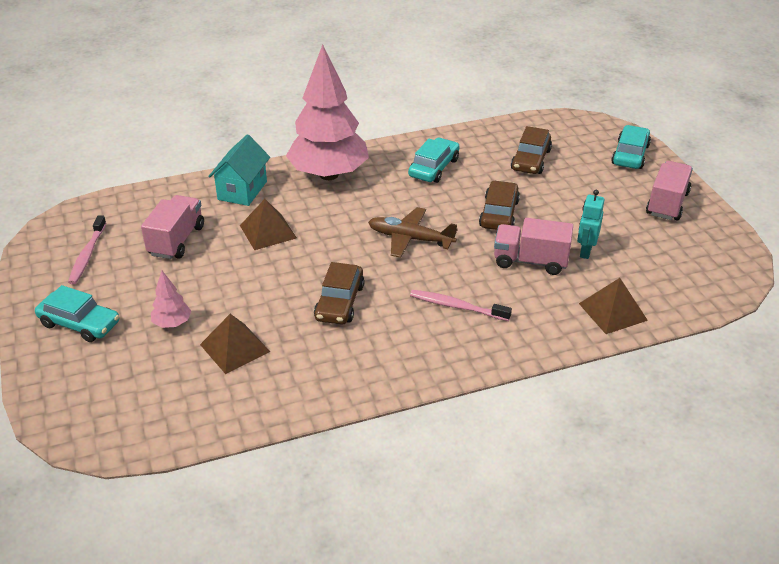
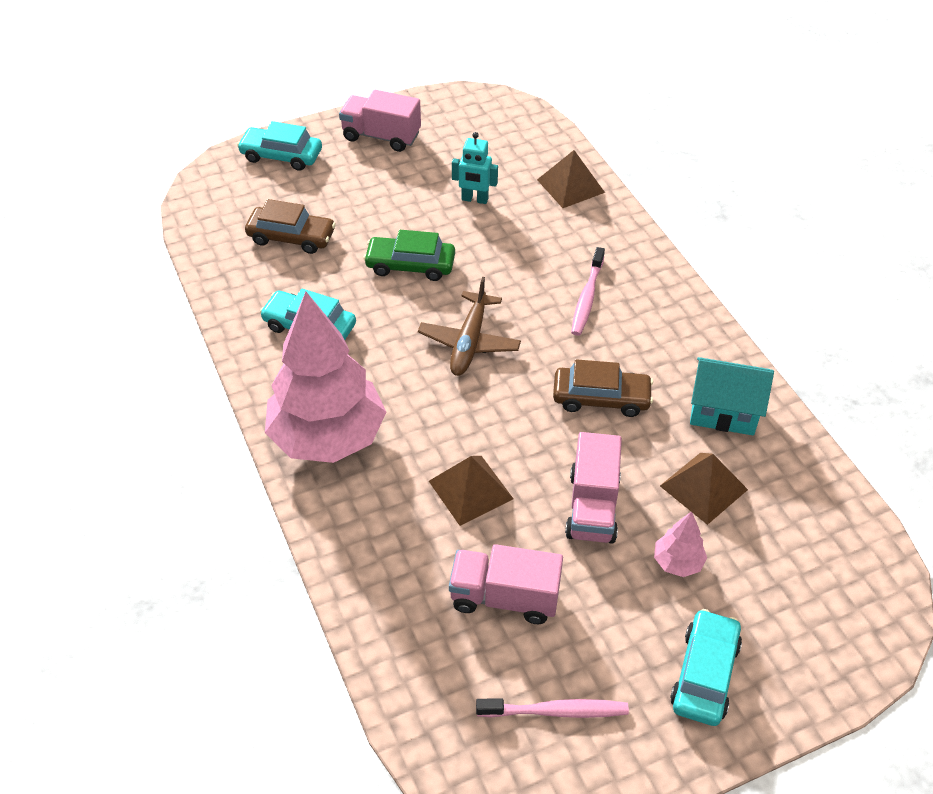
camera: 95 degrees left, 10 degrees up
(242, 190) = (372, 537): turquoise house -> turquoise house (723, 412)
(499, 214) = (410, 265): brown car -> green car
(530, 261) = (498, 241): pink truck -> pink truck (592, 507)

